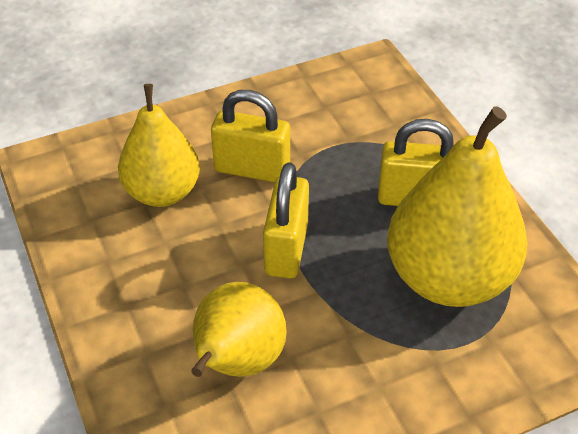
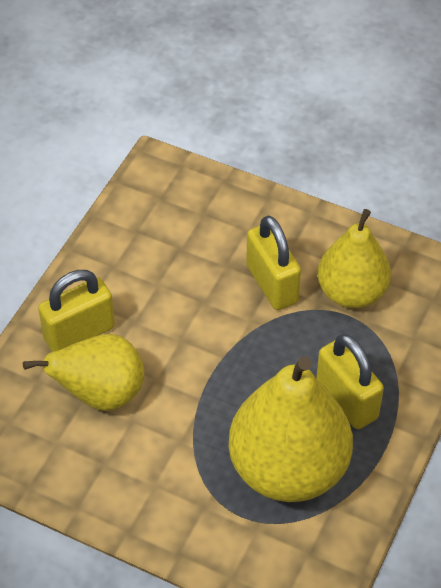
camera: 50 degrees right, 5 degrees up
(162, 192) = (198, 250): yellow pear -> yellow pear (351, 292)
(286, 249) = (219, 355): yellow padlock -> yellow padlock (79, 333)

